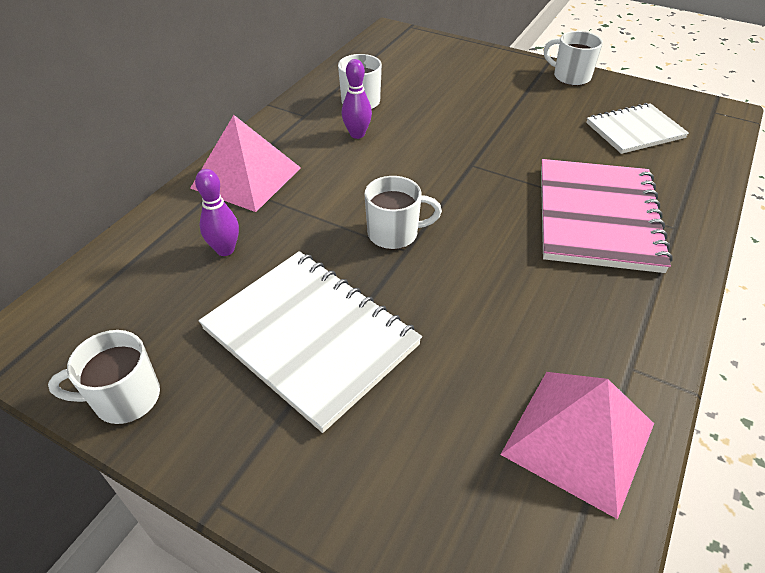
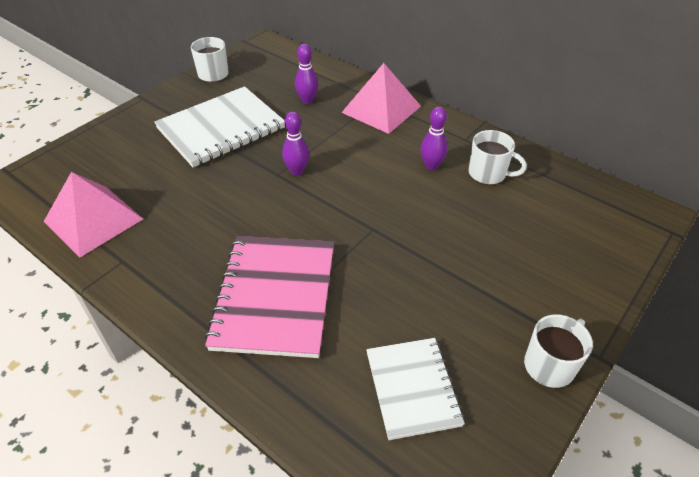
camera: 100 degrees right, 0 degrees up
(394, 233) = (297, 171): white mug -> purple bowling pin
(597, 217) = (275, 296): pink notebook -> pink notebook turned 75 degrees clockwise

